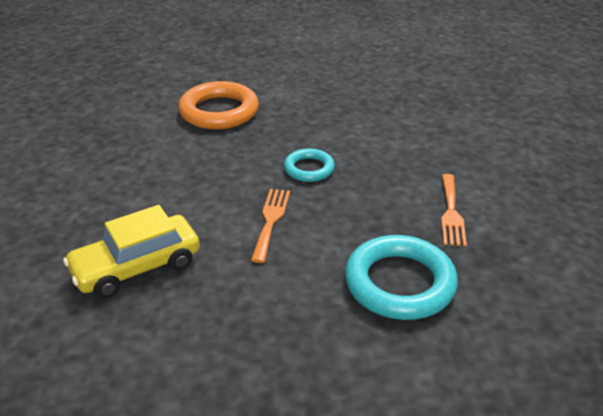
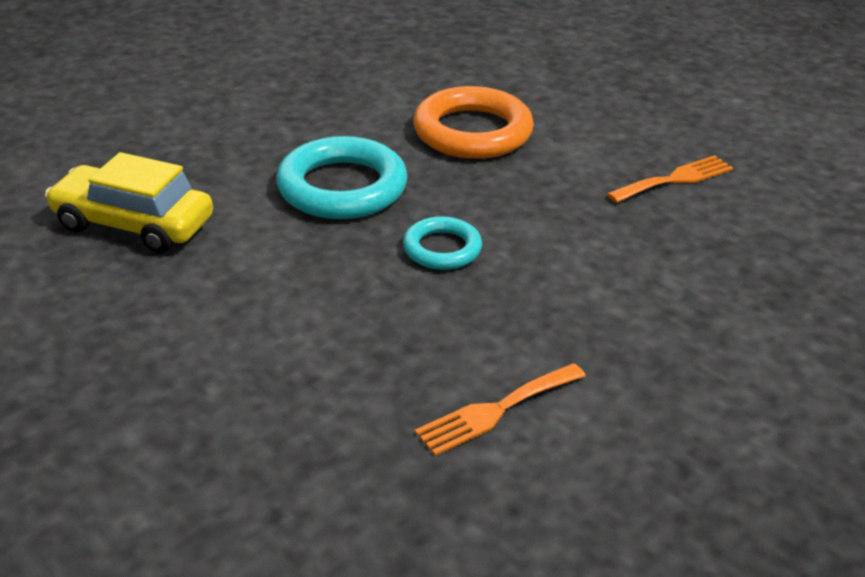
camera: 50 degrees right, 0 degrees up
(271, 220) = (305, 270): orange fork -> orange fork (675, 179)
(399, 283) = (292, 425): turquoise ring -> turquoise ring (342, 187)

